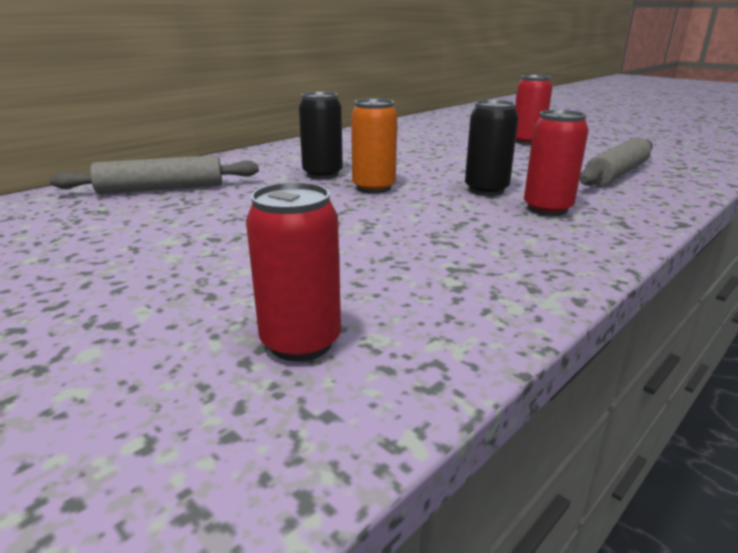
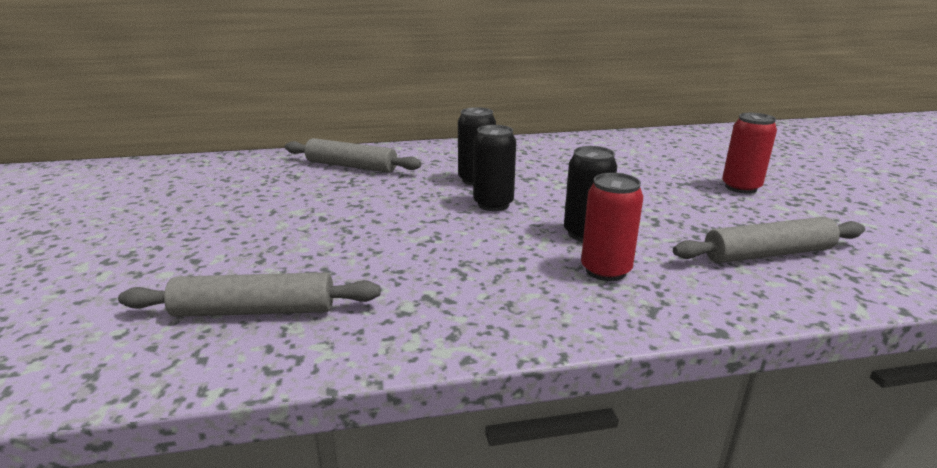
camera: 35 degrees right, 0 degrees up
(301, 342) = (255, 310): red can -> grey rolling pin
(373, 188) = (493, 204): orange can -> black can

